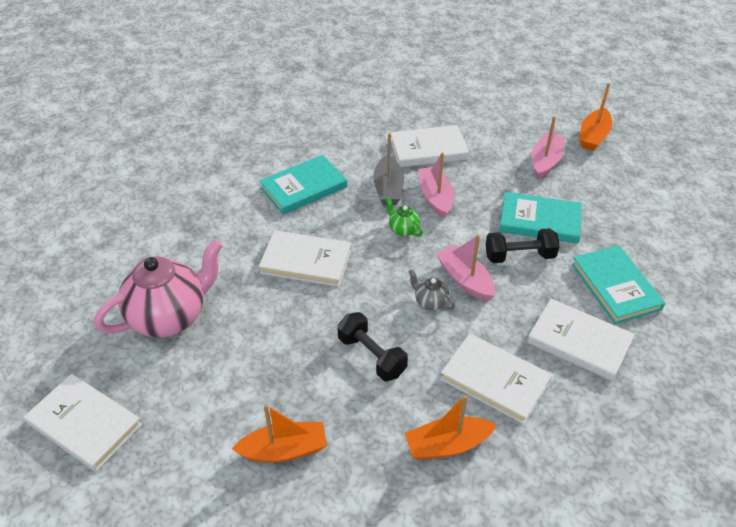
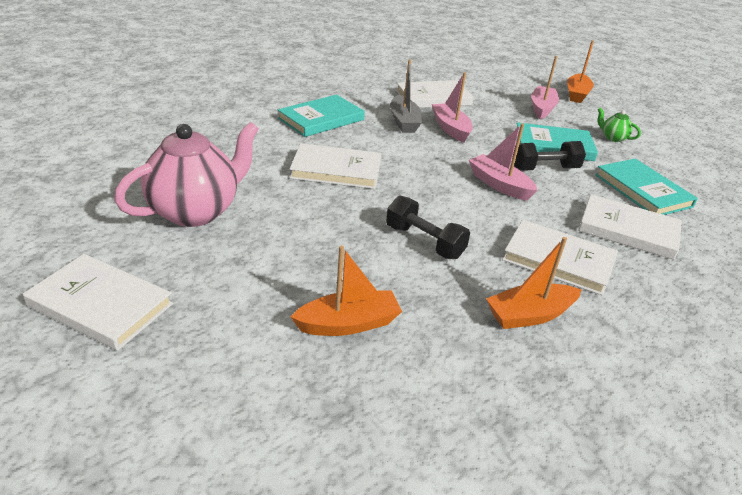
camera: 10 degrees left, 10 degrees down
(403, 230) = (427, 149): green teapot -> green teapot (613, 138)
(430, 302) = (471, 201): grey teapot -> none

